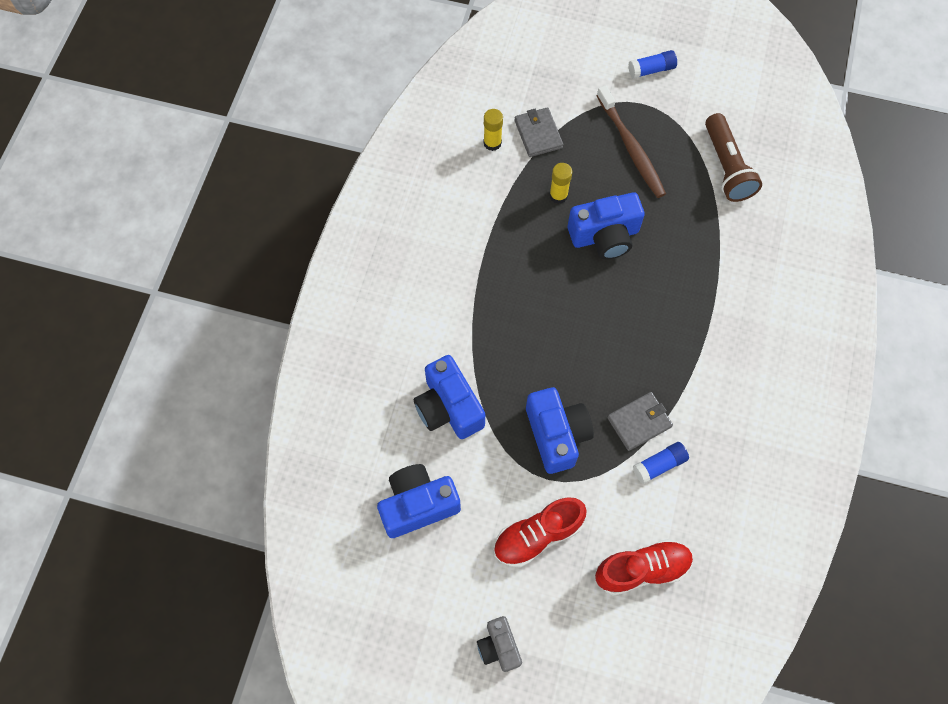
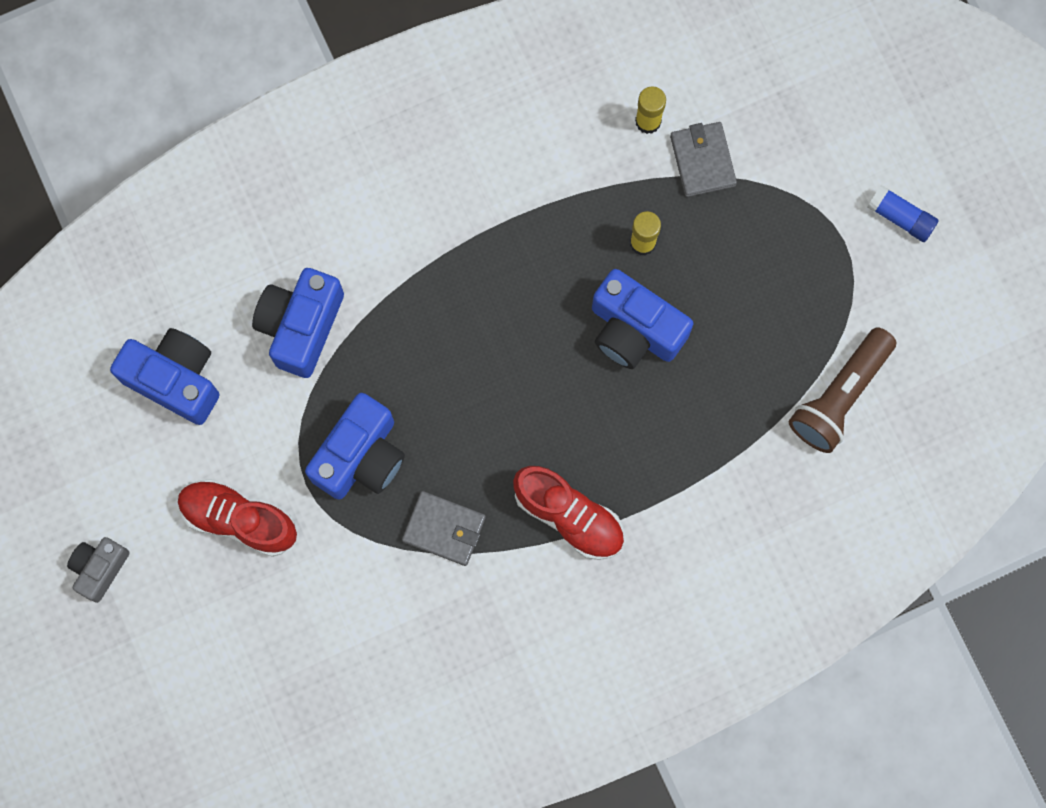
camera: 50 degrees right, 10 degrees up
(538, 134) = (702, 161): grey wallet -> grey wallet turned 45 degrees counterclockwise
(631, 148) = (773, 274): brown toothbrush -> none
(642, 569) = (287, 648): red shoe -> red shoe (569, 516)
(659, 465) = (413, 584): blue glue stick -> none

